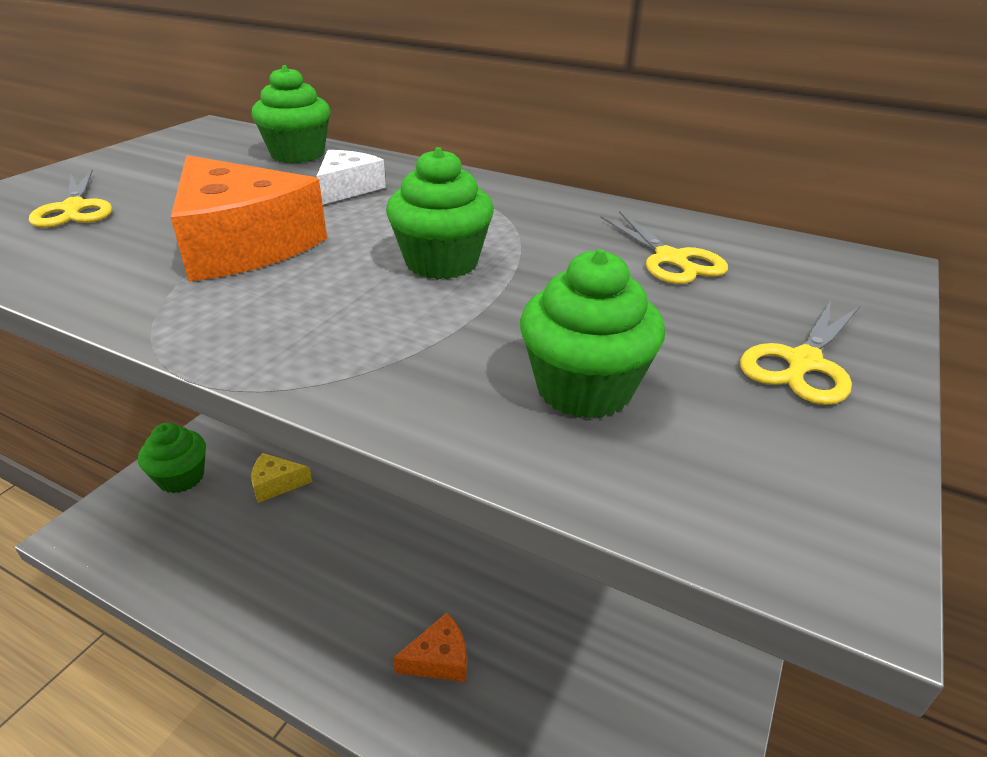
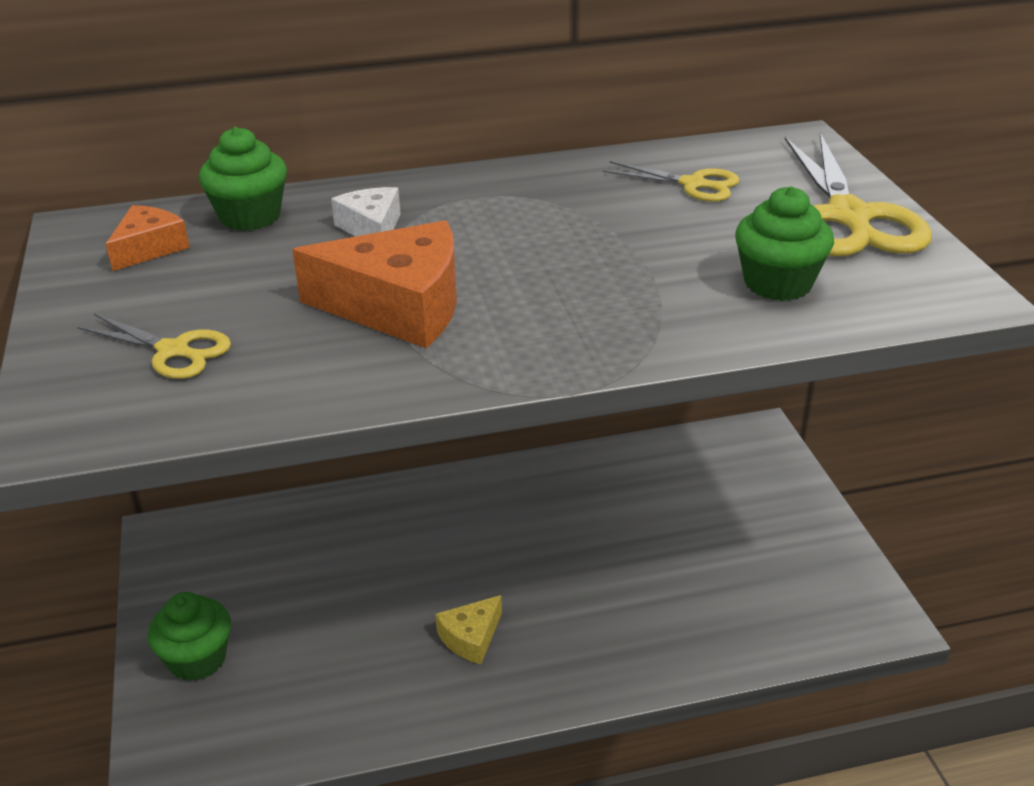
camera: 40 degrees left, 0 degrees up
(276, 484) = (308, 602): yellow cheese -> yellow cheese (471, 637)
(439, 659) = (623, 622): orange cheese -> orange cheese (149, 248)
(441, 262) = (565, 252): green cupcake -> none
(803, 363) = (849, 217): yellow scissors -> yellow scissors, size x1.87

